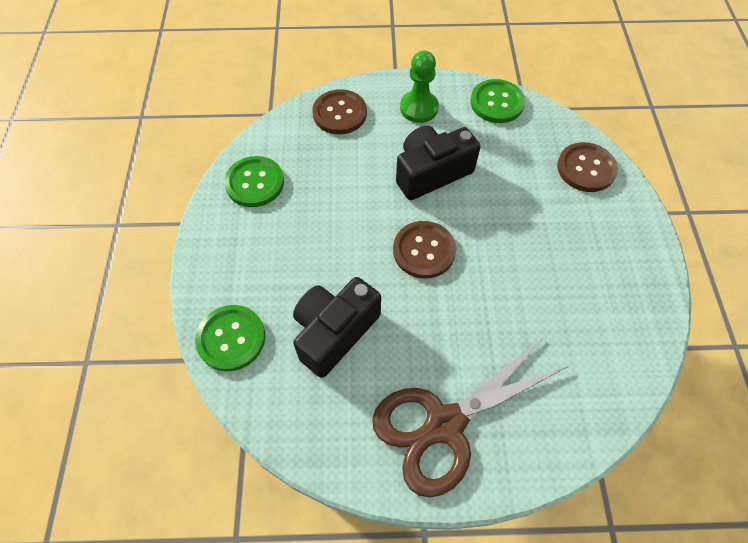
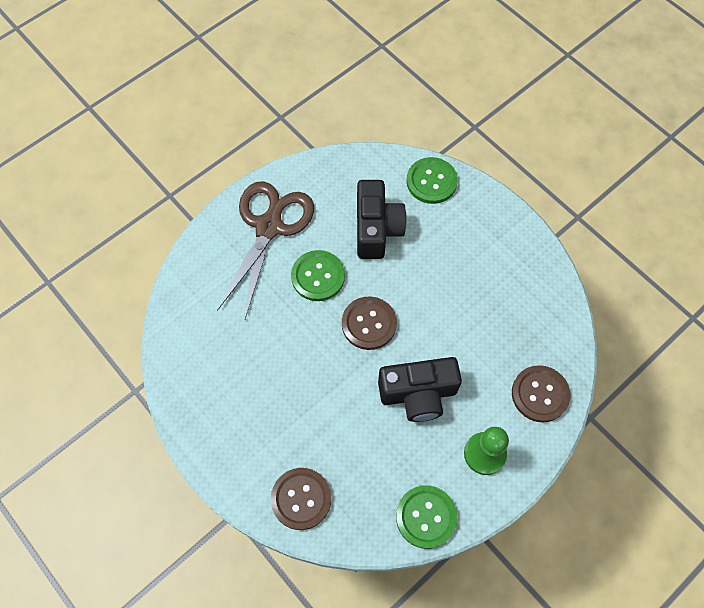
camera: 140 degrees right, 5 degrees up
(255, 183) = (532, 284): green button -> green button (318, 276)
(431, 173) = (418, 394): black camera -> black camera turned 60 degrees clockwise

